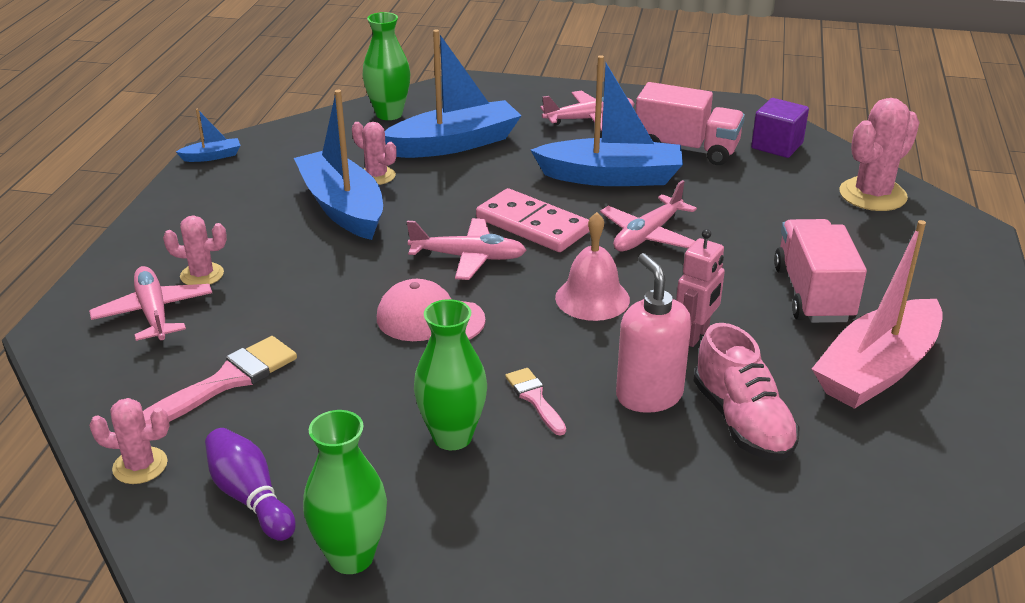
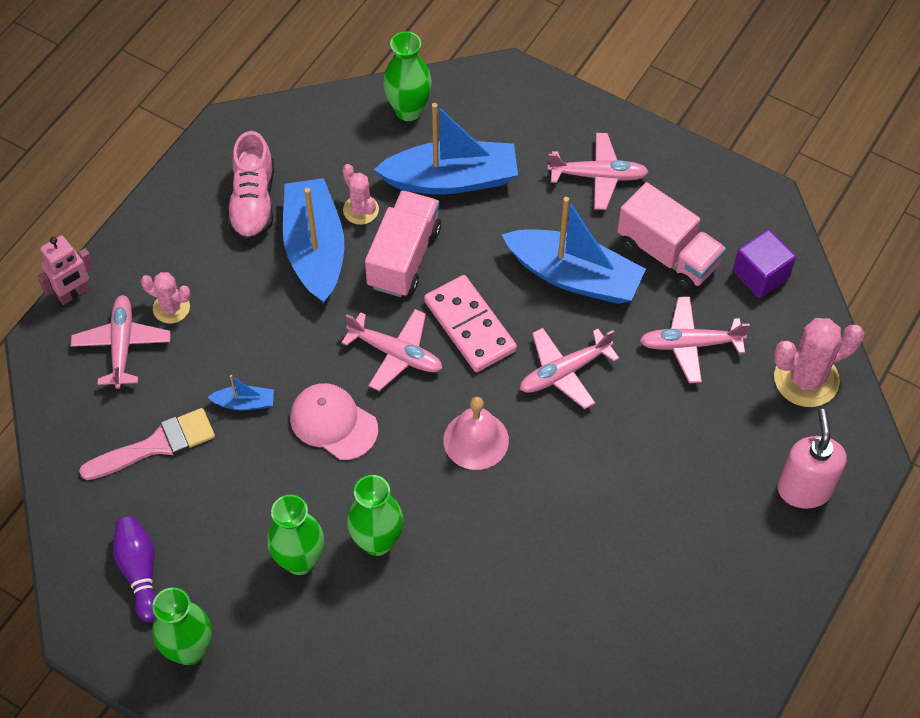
camera: 20 degrees right, 25 degrees up
(140, 466) = (73, 515): pink cactus -> none
(212, 156) = (224, 134): blue boat -> blue boat (244, 403)
(535, 399) = (377, 541): pink brush -> green vase
(649, 395) = (465, 567): pink soap dispenser -> pink soap dispenser (804, 489)
(695, 335) = (537, 512): pink robot -> pink robot (73, 294)
(742, 421) = (522, 619): pink shoe -> pink shoe (253, 202)
(751, 195) = (690, 344): none -> pink plane
(812, 294) = (665, 495): pink truck -> pink truck (404, 257)
(877, 370) = (662, 600): pink boat -> none

